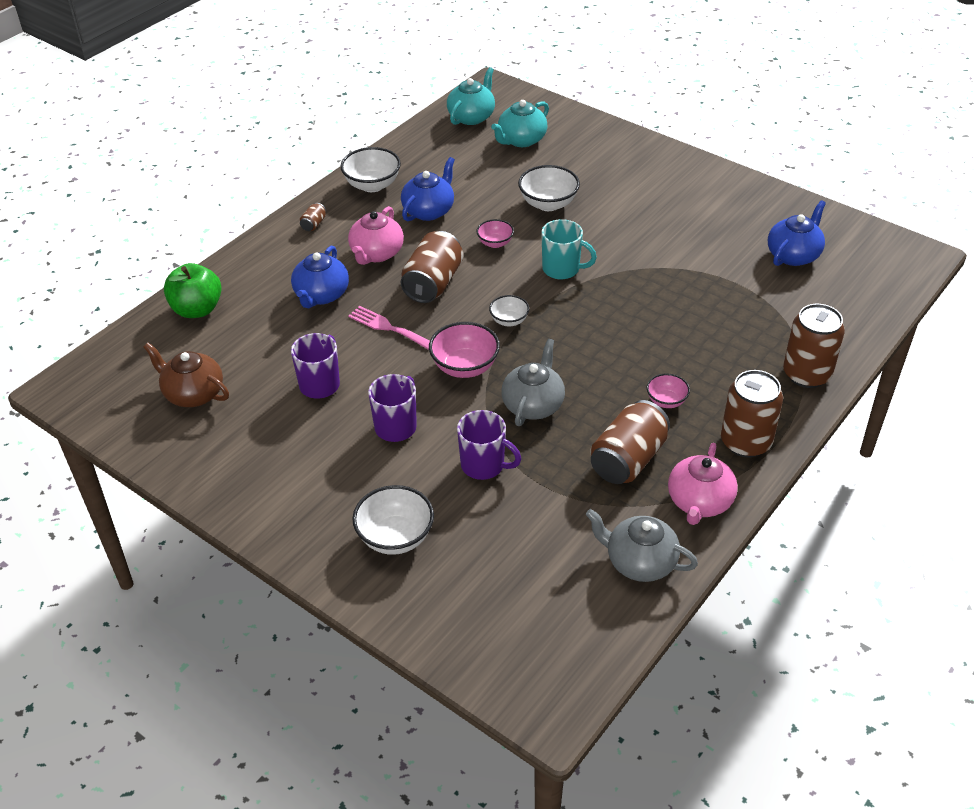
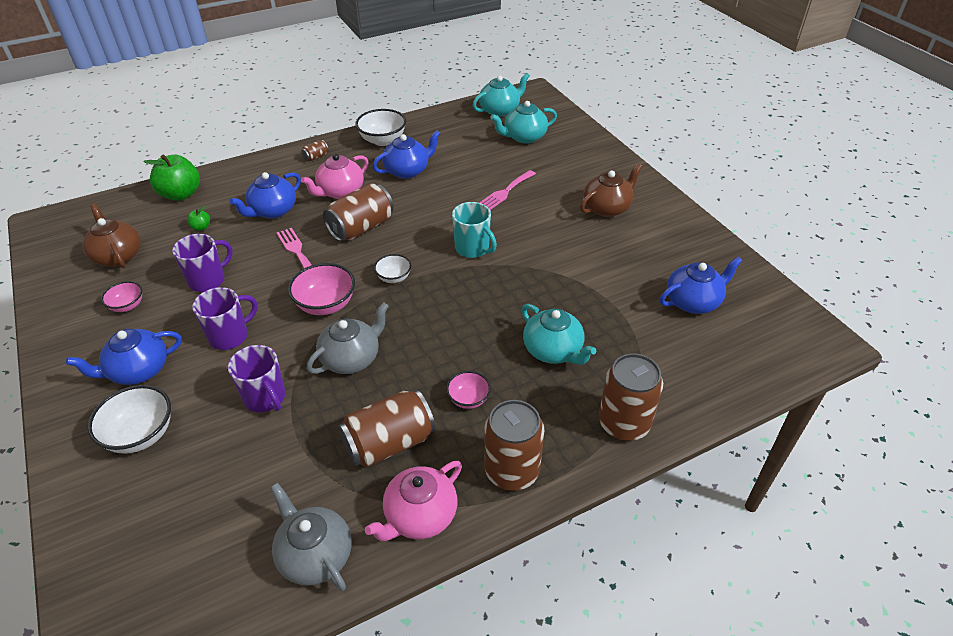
camera: 25 degrees right, 0 degrees up
(258, 336) = (201, 227): none -> green apple
(334, 488) = (138, 370): none -> blue teapot
(495, 243) = (436, 211): pink bowl -> pink bowl (127, 306)
(548, 204) = (505, 192): white bowl -> pink fork
(658, 191) = (607, 208): none -> brown teapot
(707, 336) = (553, 351): none -> turquoise teapot

